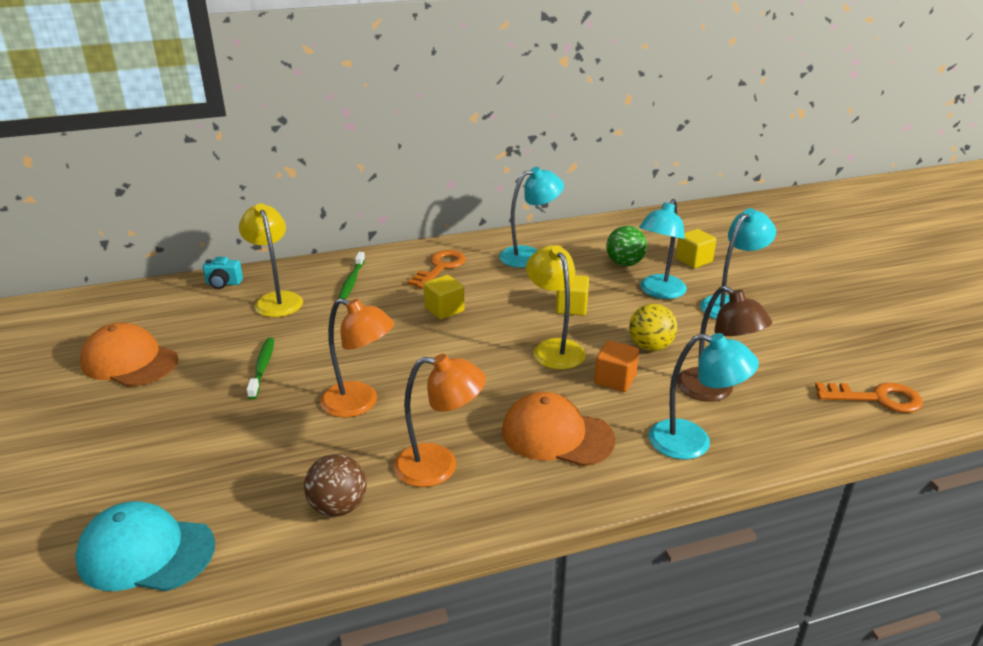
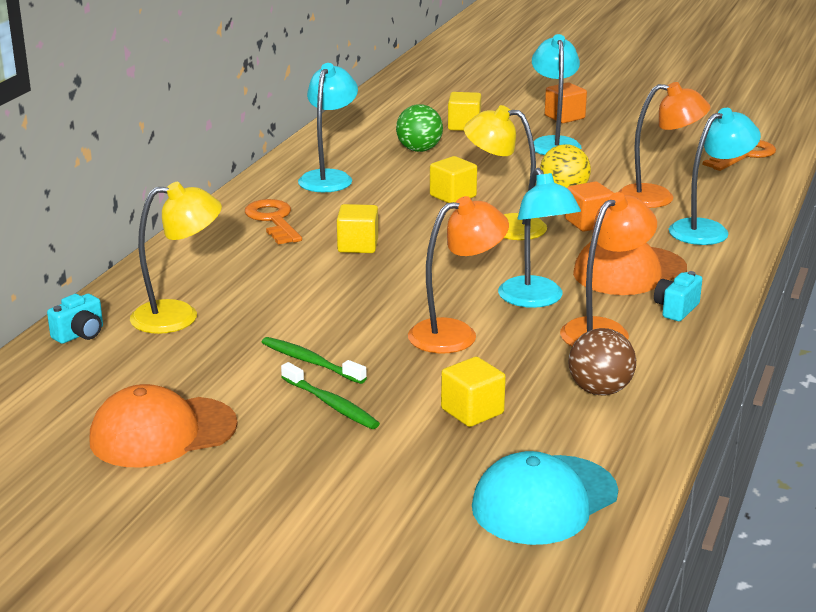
camera: 50 degrees left, 5 degrees down
(252, 461) = (472, 411): none -> yellow cube
(276, 299) = (179, 316): yellow lamp -> yellow lamp turned 150 degrees clockwise
(352, 281) = (216, 268): green toothbrush -> green toothbrush (331, 404)
(520, 487) = (676, 309): none -> turquoise camera
(659, 292) = (489, 157): turquoise lamp -> turquoise lamp (536, 300)
(714, 391) = (658, 197): brown lamp -> orange lamp
(786, 288) = (564, 117): none -> orange cube

